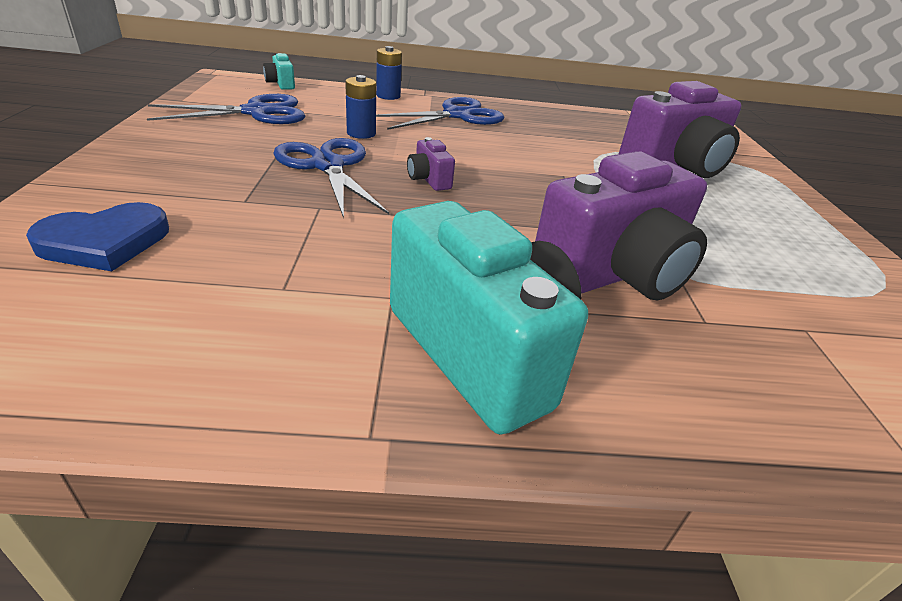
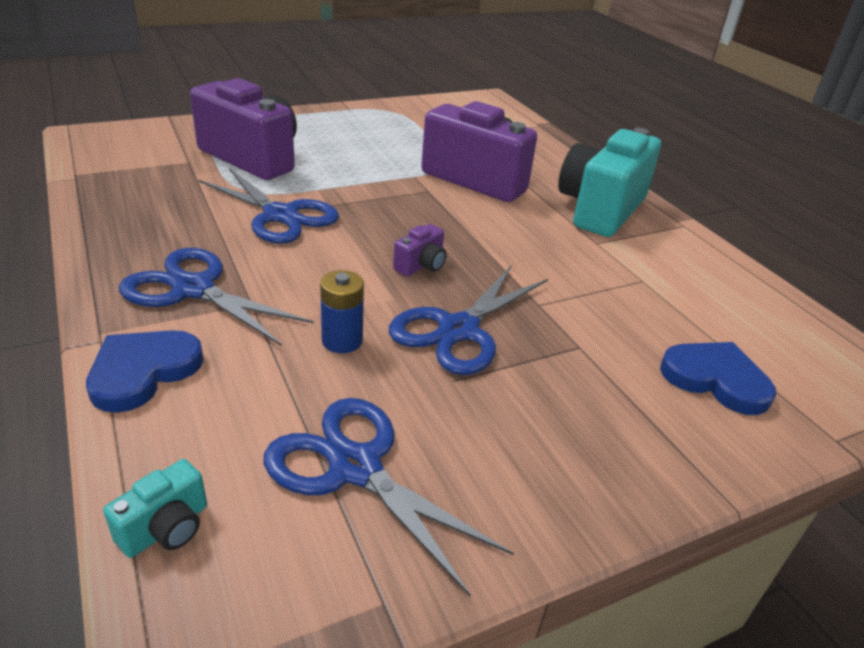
camera: 115 degrees left, 0 degrees up
(388, 96) = (143, 371): blue battery -> blue heart
(548, 154) = (280, 215): none -> blue scissors

